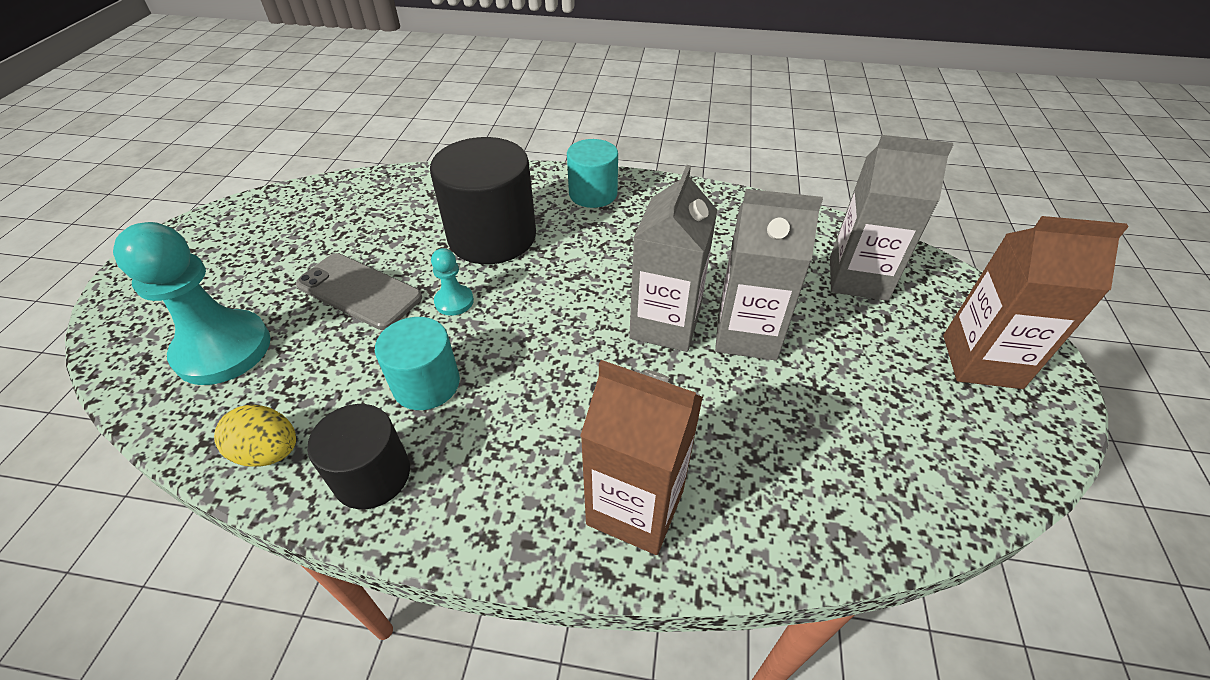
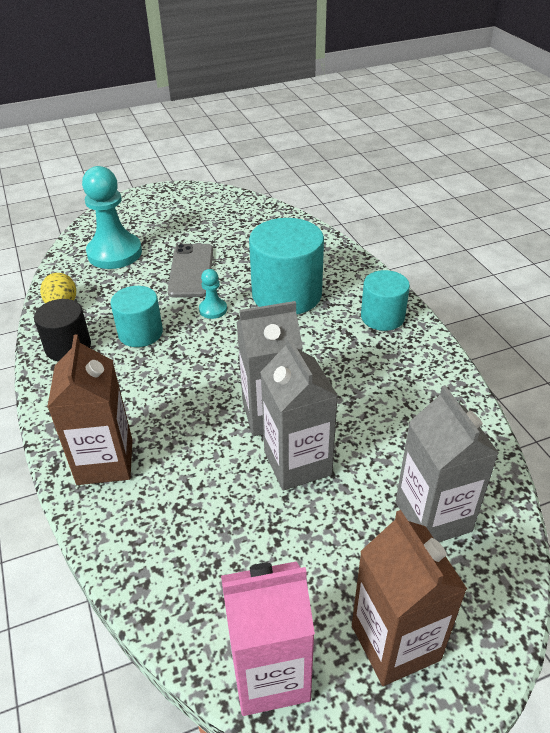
camera: 60 degrees right, 5 degrees down
(492, 236) = (287, 294): black cylinder -> turquoise cylinder
(995, 463) = (270, 674): none -> pink carton

